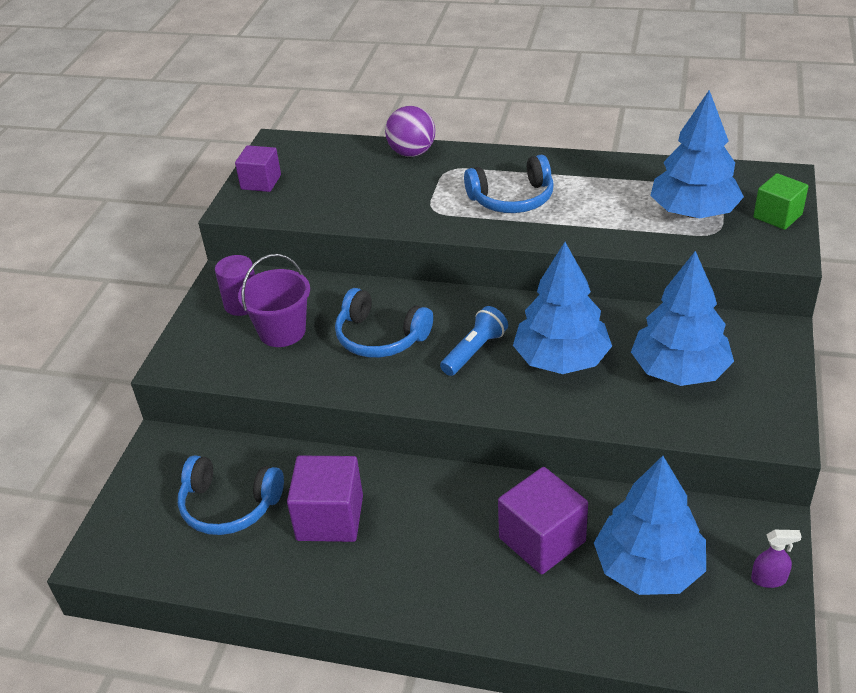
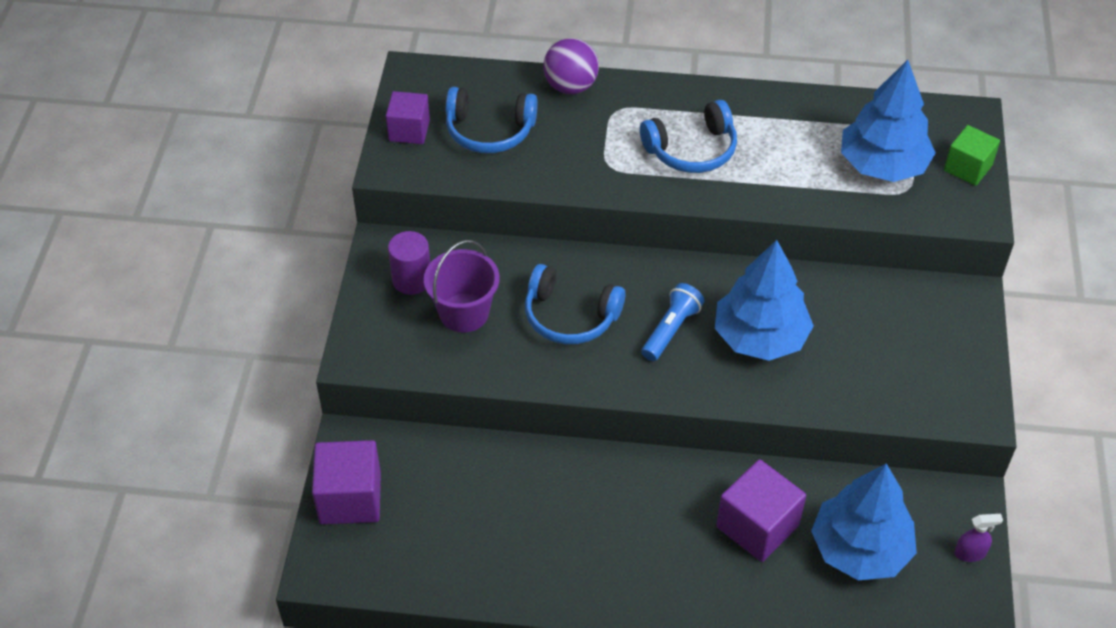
camera: 10 degrees left, 10 degrees up
(229, 505) = (441, 507): blue headphones -> blue headphones (489, 131)
(330, 518) = (546, 515): purple cube -> purple cube (350, 498)
(679, 371) = (877, 345): blue tree -> none

